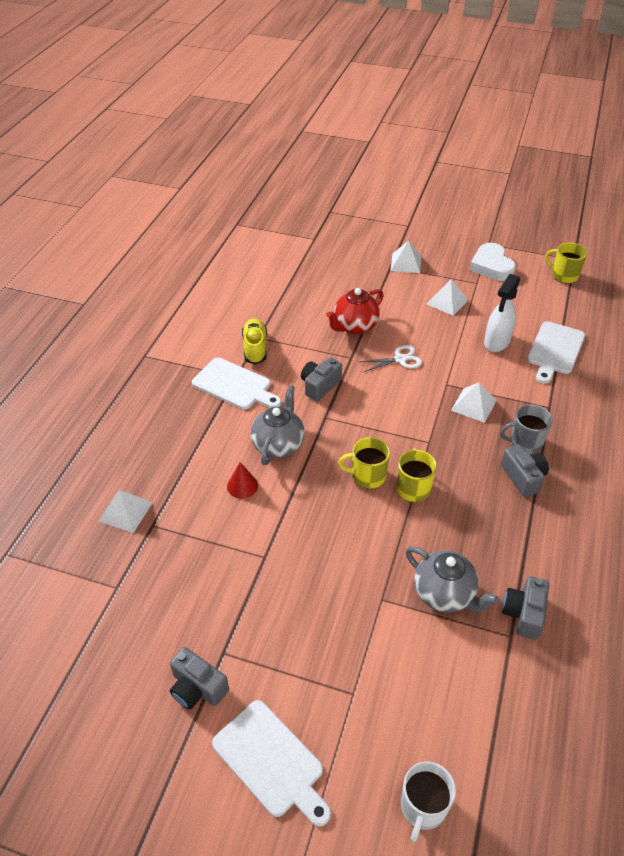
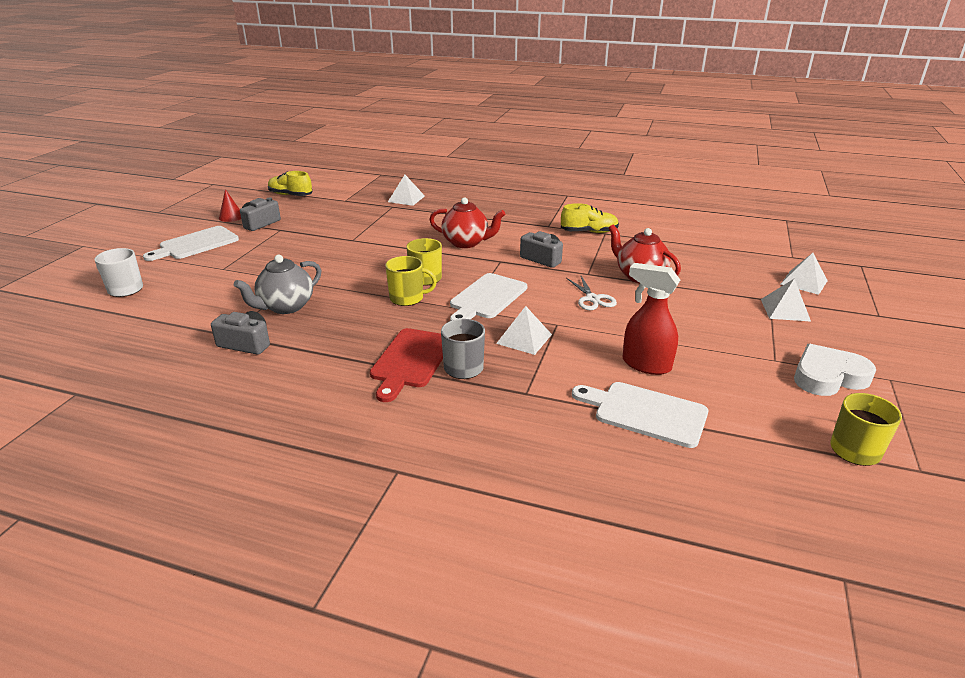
camera: 90 degrees right, 15 degrees down
(77, 671) = (290, 195): none -> yellow shoe
(234, 385) = (537, 225): white cutting board -> white cutting board (487, 298)
(242, 486) = (423, 231): red cone -> red cone (231, 217)
(278, 444) = (466, 243): grey teapot -> red teapot
(447, 301) = (716, 334): white pyramid -> white pyramid (804, 282)
(496, 342) = (645, 364): white spray bottle -> red spray bottle
(523, 477) = (411, 360): grey camera -> red cutting board

